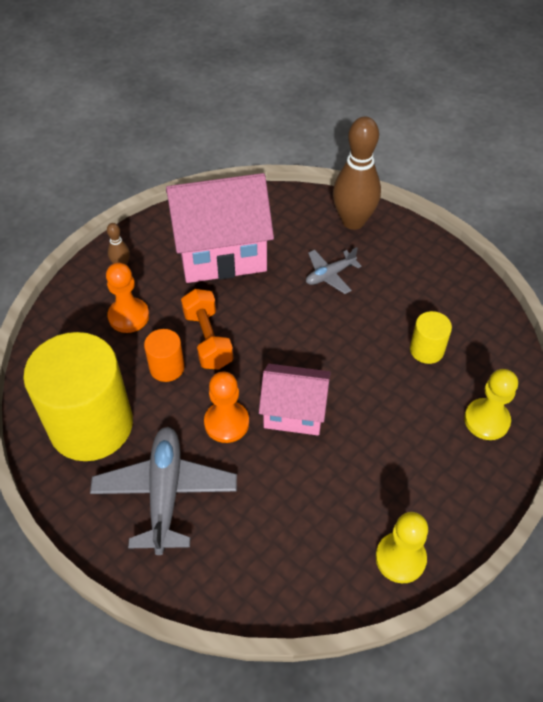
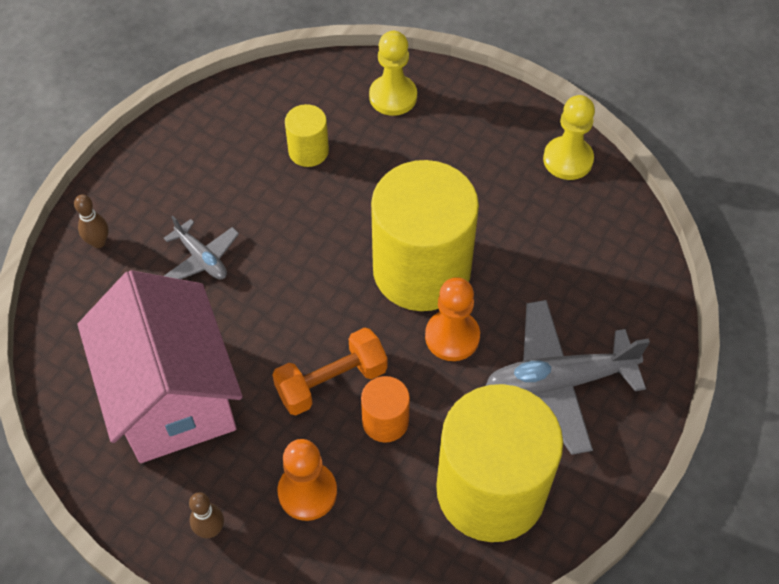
camera: 100 degrees left, 5 degrees up
(294, 412) = (421, 270): pink house -> yellow cylinder
(353, 221) = (98, 242): brown bowling pin -> brown bowling pin, size x0.44

